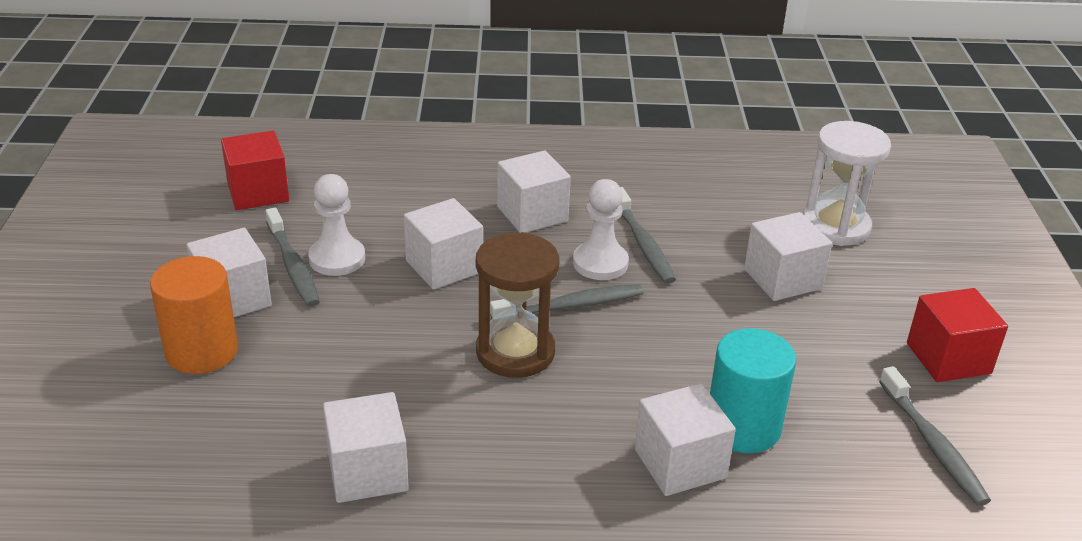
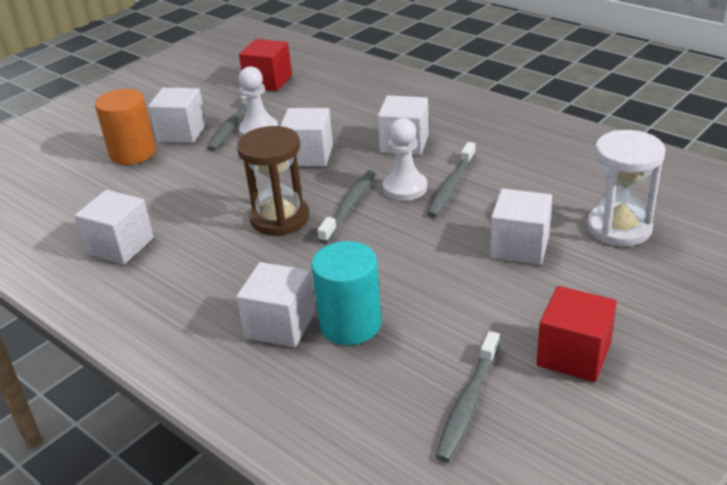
camera: 45 degrees right, 0 degrees up
(571, 306) = (350, 206): grey toothbrush -> grey toothbrush turned 90 degrees counterclockwise

